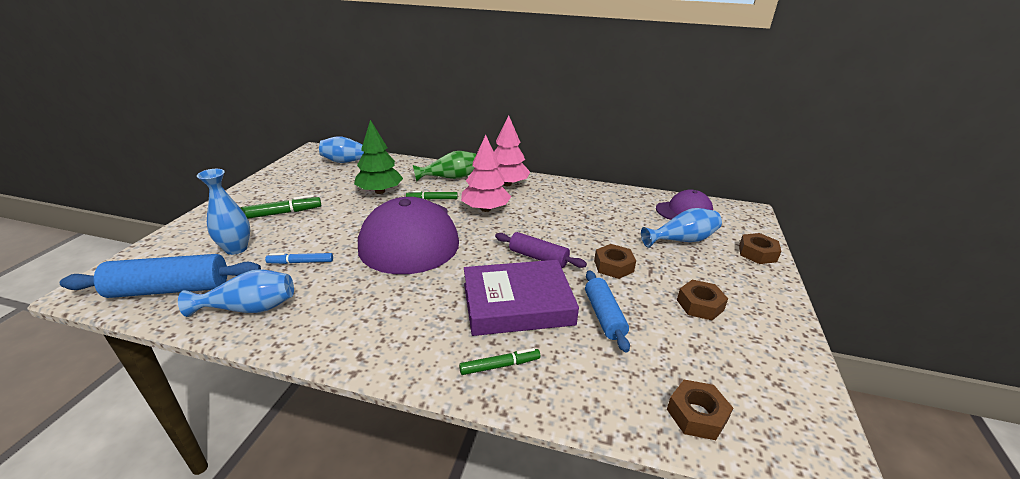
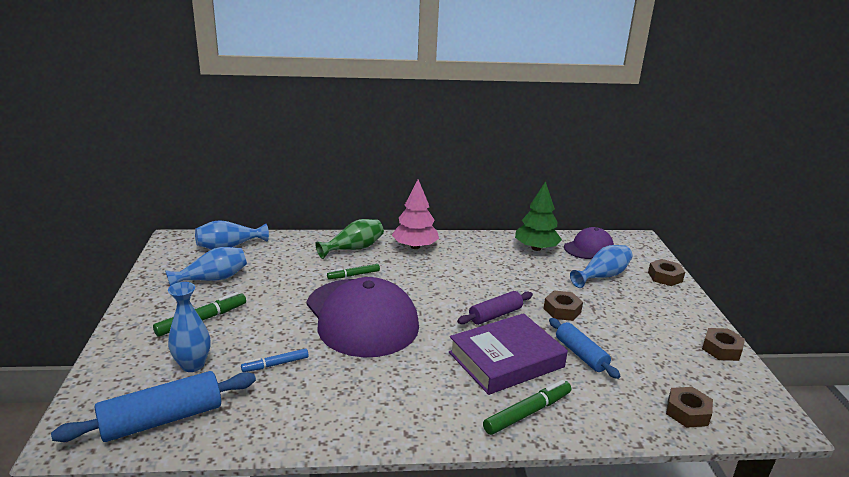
camera: 20 degrees left, 5 degrees down
(249, 308) = (265, 418): blue vase -> blue vase (212, 279)
(380, 191) = (292, 276): green tree -> green tree (536, 248)
(485, 209) = (414, 276): pink tree -> none
(500, 365) = (527, 413): green marker -> green marker, size x1.53
(538, 257) = (495, 315): purple rolling pin -> purple rolling pin turned 45 degrees counterclockwise
(700, 305) = (646, 329): brown nut -> brown nut (721, 349)

